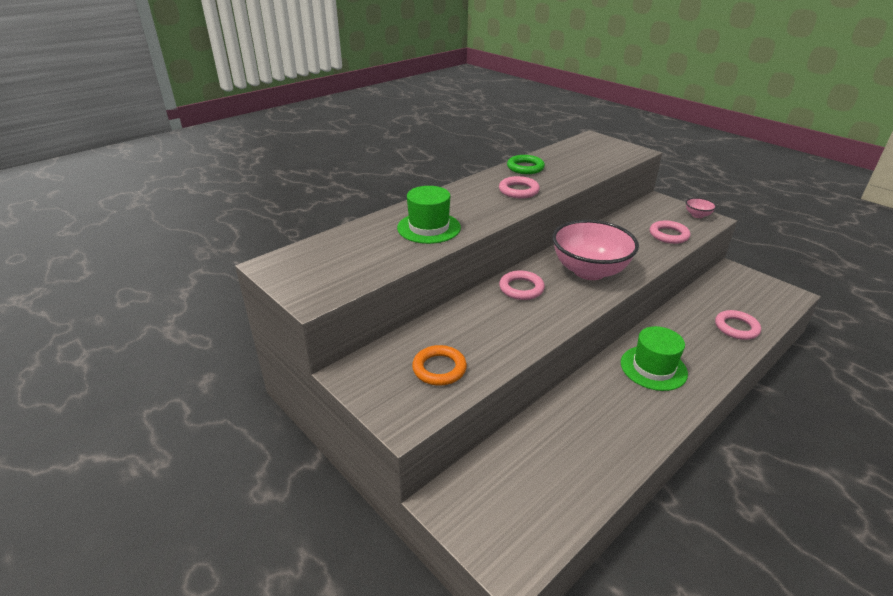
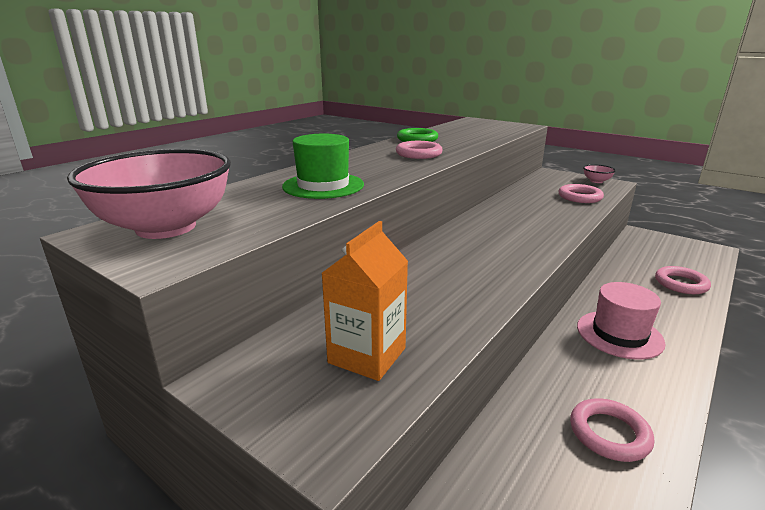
camera: 10 degrees left, 10 degrees down
(439, 368) = (367, 355): orange ring -> orange carton
(521, 288) = (445, 254): pink ring -> pink ring (609, 433)
(589, 271) = (515, 232): pink bowl -> pink bowl (166, 227)
(653, 368) = (619, 334): green hat -> pink hat

